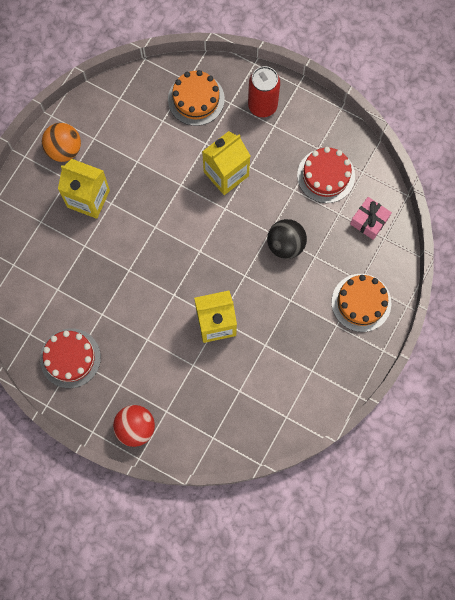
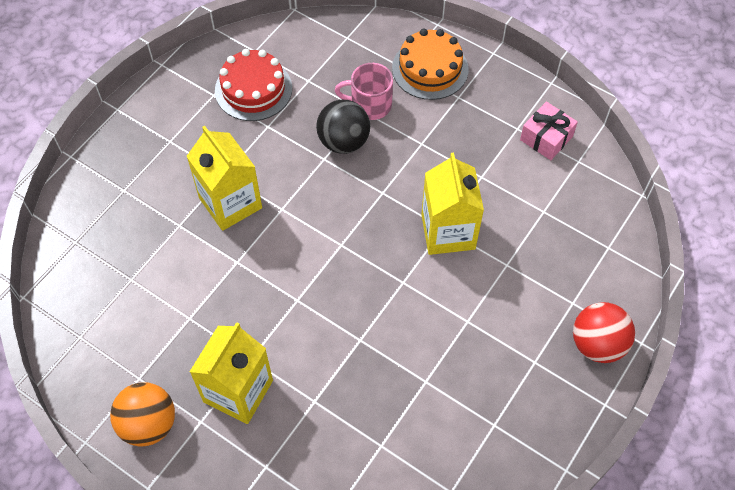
camera: 85 degrees left, 15 degrees down
(70, 358) = (492, 431): red cake -> none
(196, 99) = (107, 232): orange cake -> none
(262, 105) = (137, 151): red can -> none
(321, 260) = (370, 104): none -> pink mug
(369, 221) = (323, 50): pink gift -> pink gift (546, 138)

